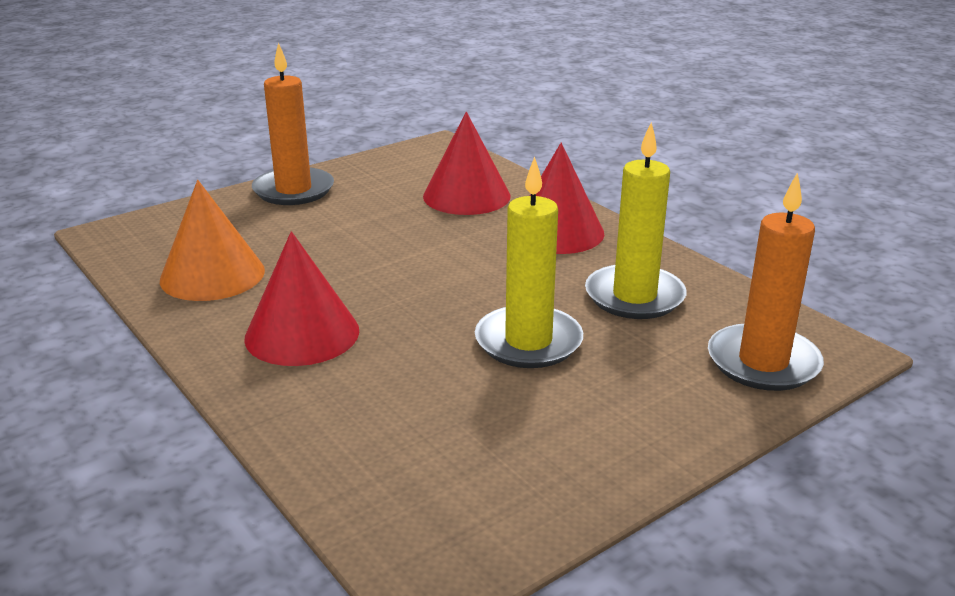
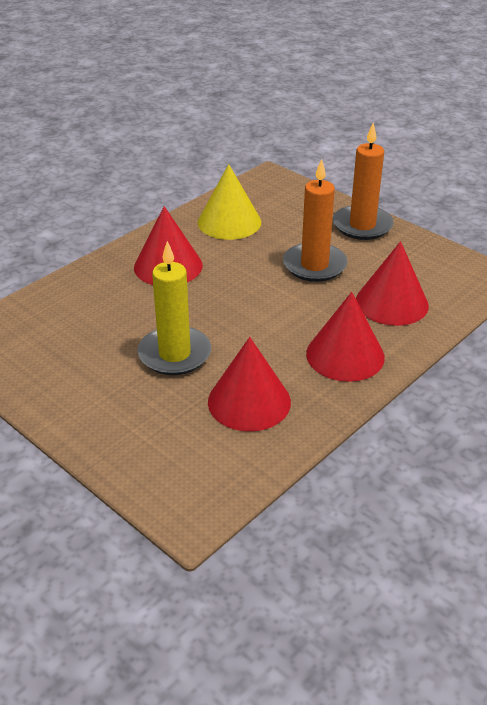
camera: 80 degrees right, 10 degrees up
(212, 275) = (229, 222): orange cone -> yellow cone
(634, 296) = (249, 401): yellow candle -> red cone
(763, 362) = (166, 470): orange candle -> orange candle (314, 265)

